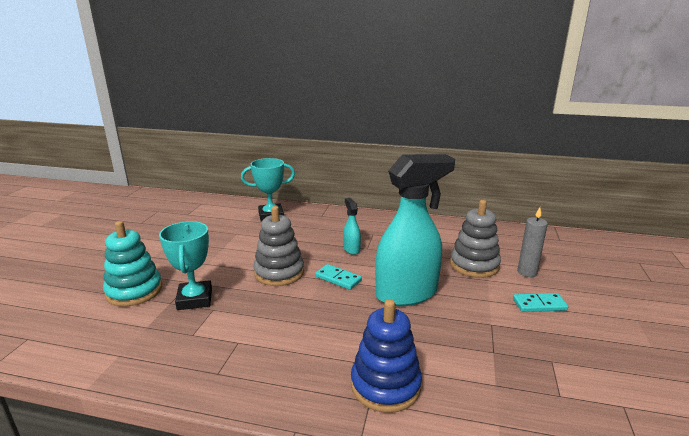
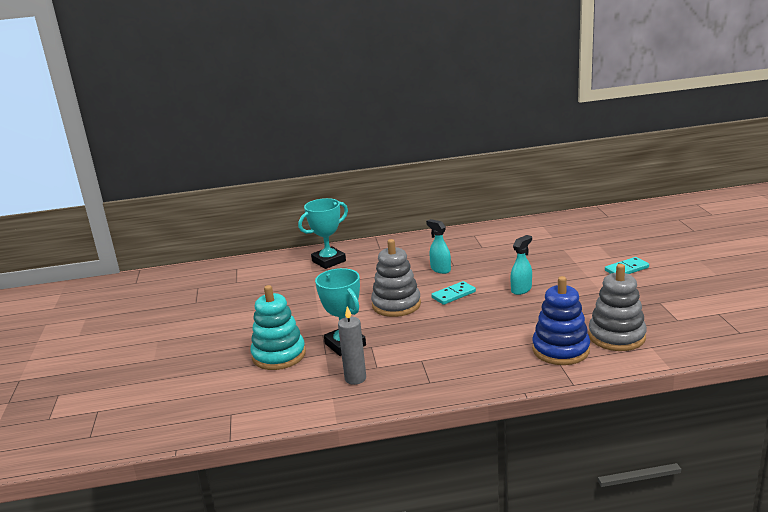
camera: 20 degrees left, 0 degrees up
(338, 278) = (453, 295): turquoise domino -> turquoise domino turned 45 degrees counterclockwise
(407, 293) = (521, 289): turquoise spray bottle -> turquoise spray bottle, size x0.43
(474, 265) = (556, 254): grey stacking toy -> grey stacking toy (616, 336)
(527, 272) = (601, 248): grey candle -> grey candle (355, 378)

